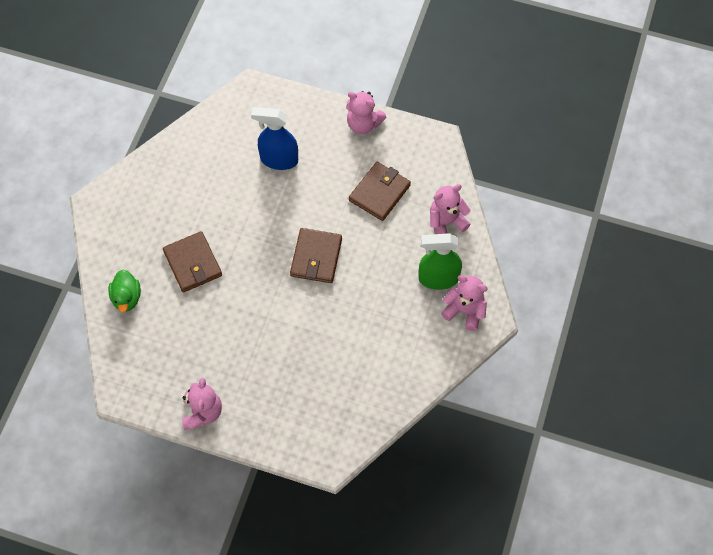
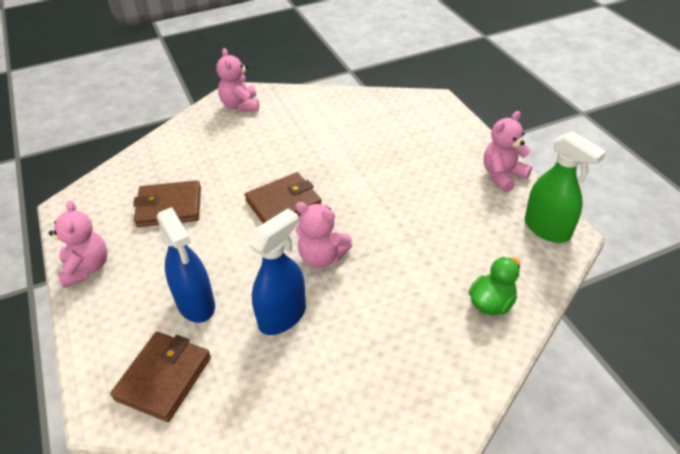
camera: 130 degrees left, 20 degrees down
(193, 263) = (392, 281): brown wallet -> brown wallet (163, 378)
(227, 193) = (282, 316): none -> blue spray bottle
(438, 278) = (226, 130): green spray bottle -> green spray bottle (547, 229)
(446, 222) = (164, 153): pink teddy bear -> pink teddy bear (322, 257)

